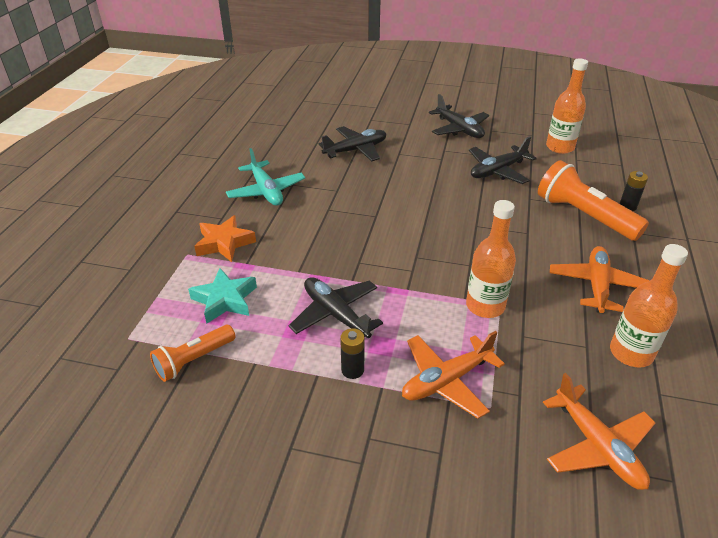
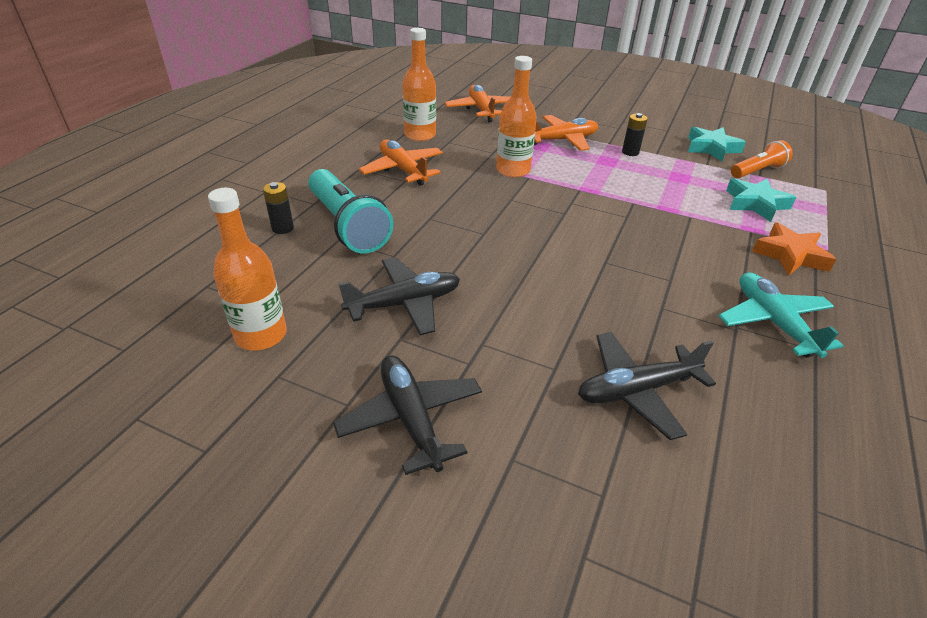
camera: 170 degrees left, 0 degrees up
(235, 405) = (711, 148): none -> turquoise star
(335, 314) = (647, 181): black plane -> none
(584, 216) = (347, 226): orange flashlight -> turquoise flashlight
(597, 285) = (403, 170): orange plane -> orange plane turned 120 degrees clockwise

